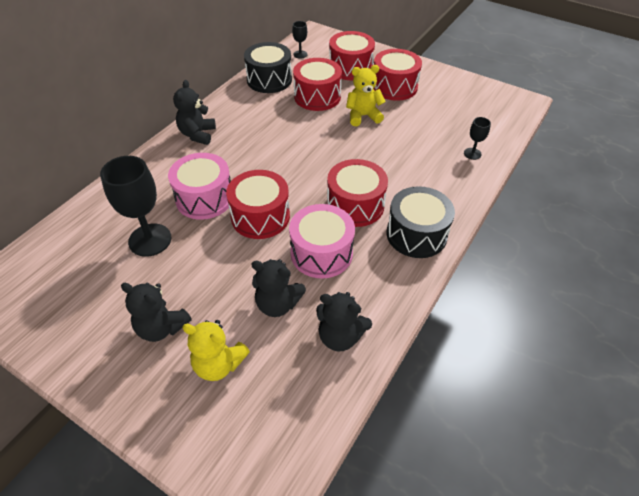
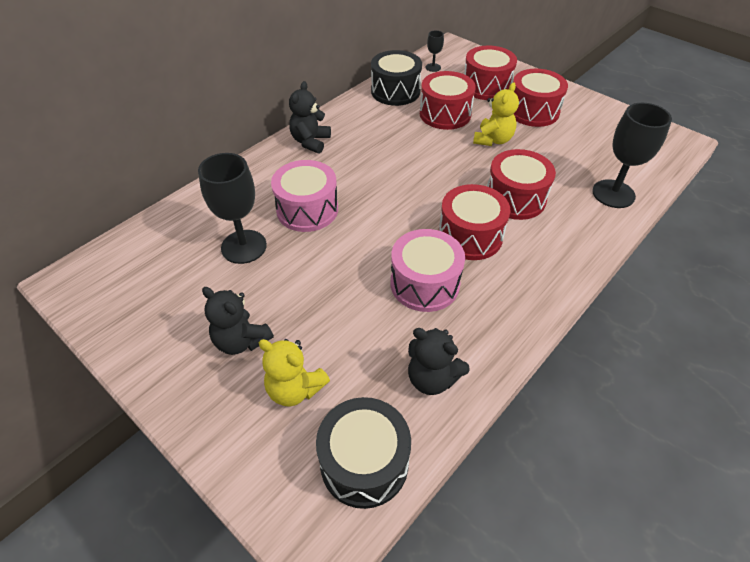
camera: 10 degrees right, 0 degrees up
(260, 216) = (364, 236): red drum -> red drum (515, 198)
(277, 304) = (368, 333): black teddy bear -> none
(363, 116) = (493, 140): yellow teddy bear -> yellow teddy bear turned 120 degrees clockwise
(416, 234) = (535, 276): black drum -> black drum (364, 463)
(472, 153) = (613, 194): black goblet -> black goblet, size x2.07

